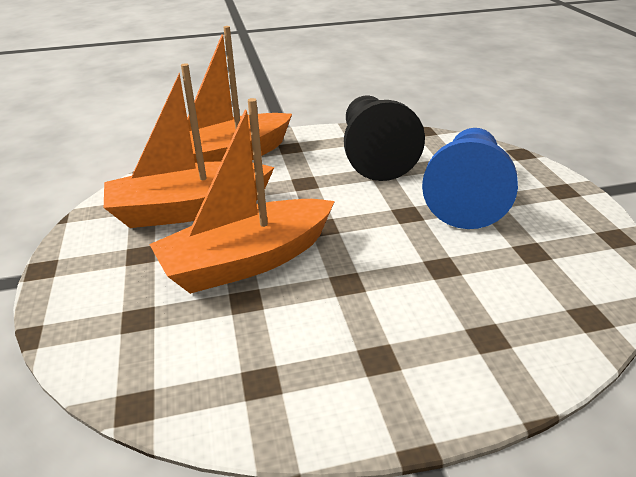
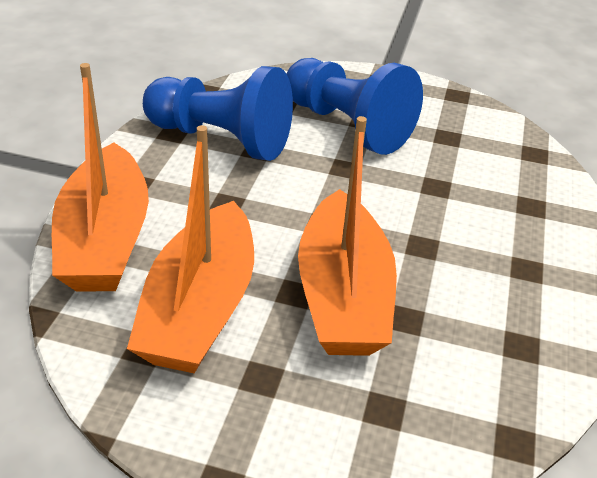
camera: 65 degrees left, 5 degrees up
(373, 155) = (221, 139): black pawn -> blue pawn

